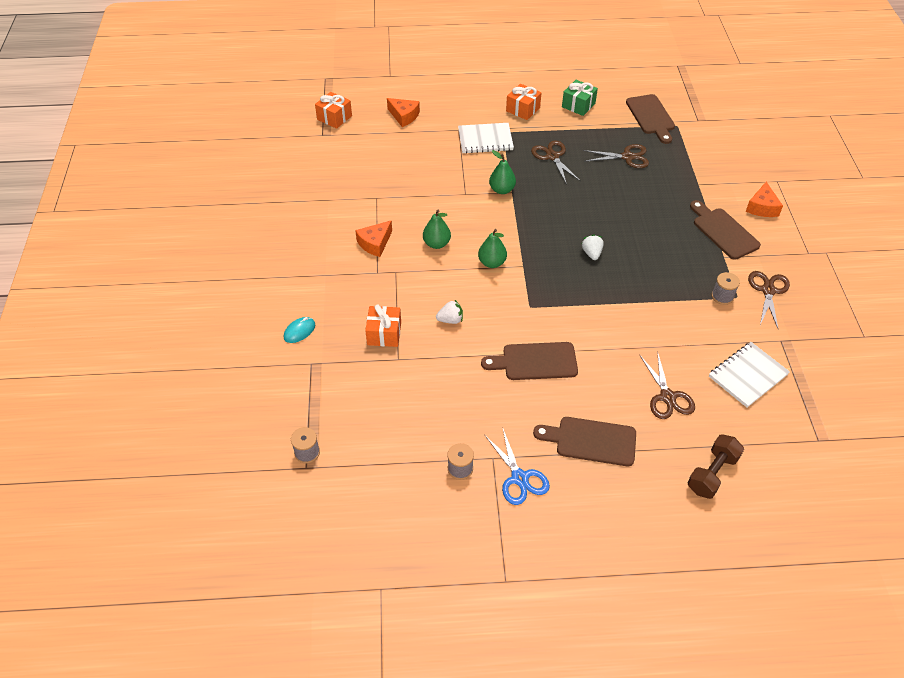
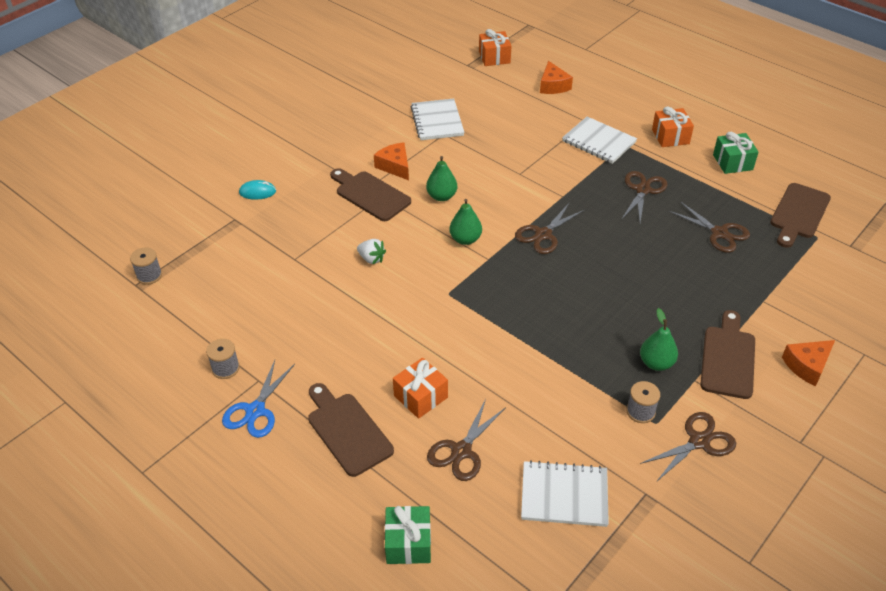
camera: 45 degrees right, 5 degrees down
(359, 191) = (437, 121): none -> white notebook
(375, 243) = (395, 166): orange cheese -> orange cheese turned 60 degrees clockwise
(384, 333) = (310, 234): orange gift -> orange gift (420, 396)
(502, 190) = (556, 189): green pear -> green pear (656, 363)
(534, 226) = (543, 235): none -> brown scissors
(535, 361) = (391, 337): brown cutting board -> brown cutting board (370, 194)
(591, 253) = (564, 289): white strawberry -> none
(712, 473) = (408, 543): brown dumbbell -> green gift

